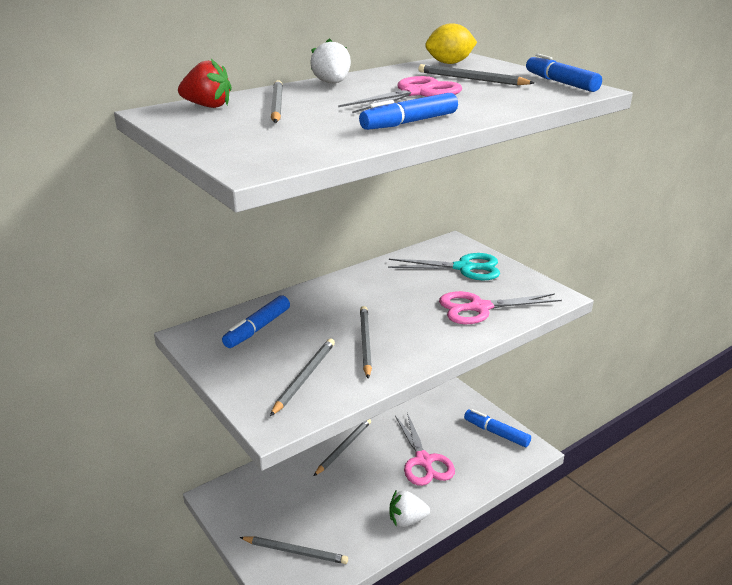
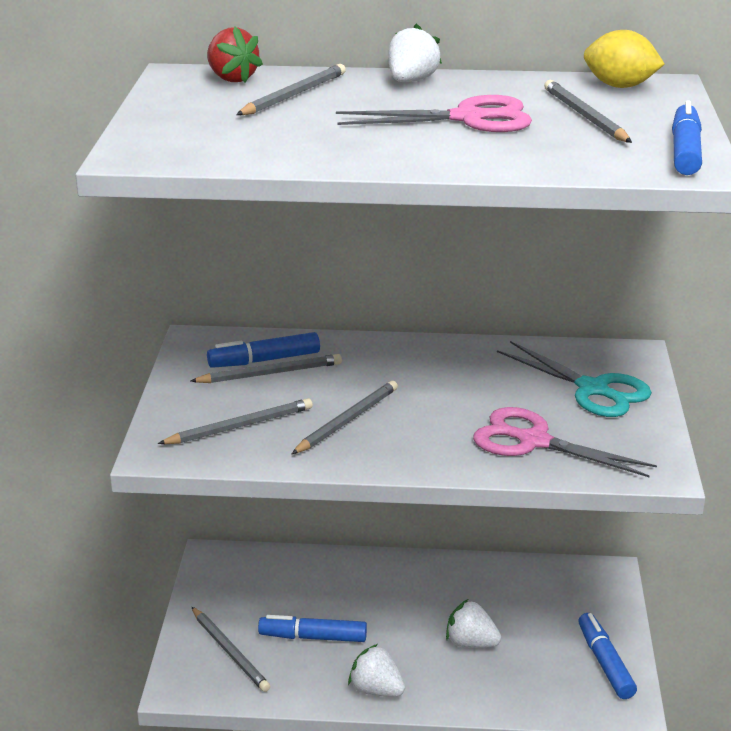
camera: 40 degrees right, 0 degrees up
(343, 447) = (396, 580): grey pencil -> grey pencil (270, 373)
(409, 122) = (370, 152): blue marker -> blue marker (313, 637)
(423, 461) = (471, 643): pink scissors -> white strawberry

